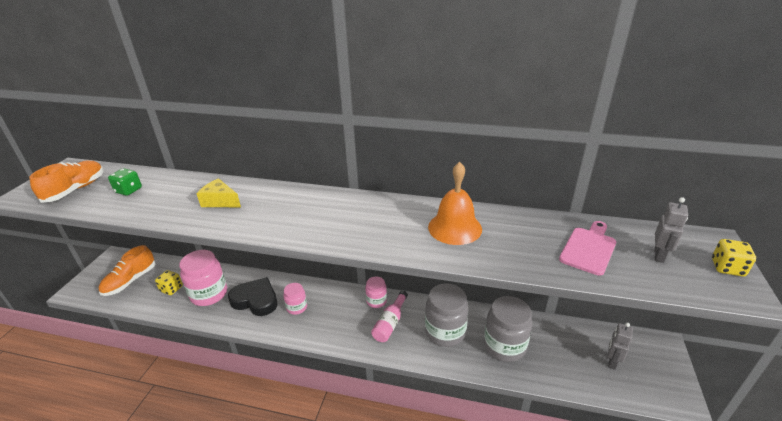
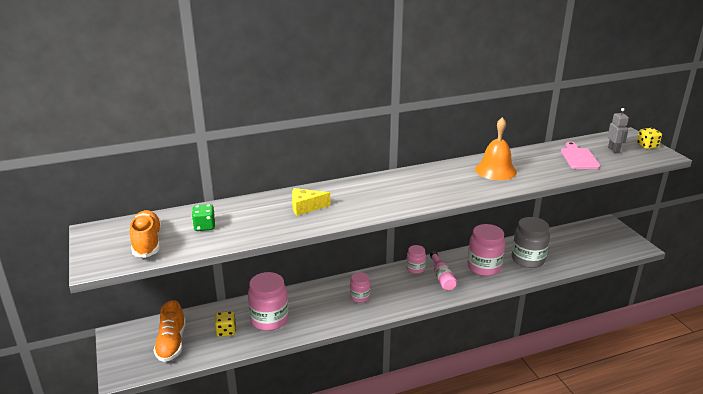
camera: 35 degrees left, 5 degrees down
(256, 300) = (318, 306): black heart -> none
(445, 332) = (484, 267): grey jar -> pink jar
(612, 362) = (592, 242): grey robot -> none

